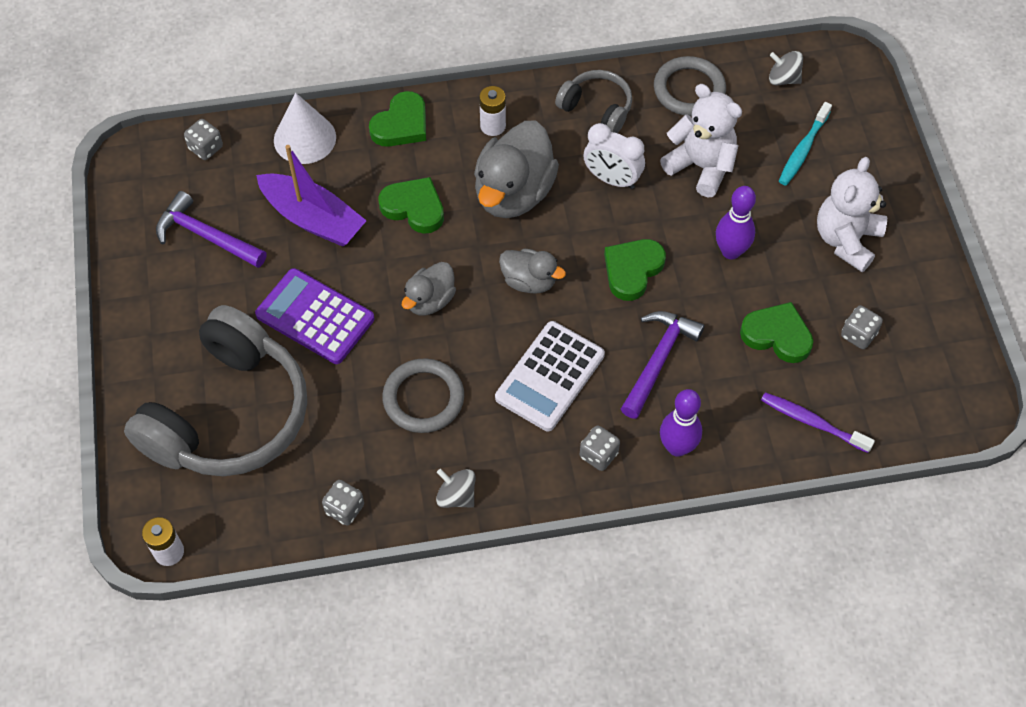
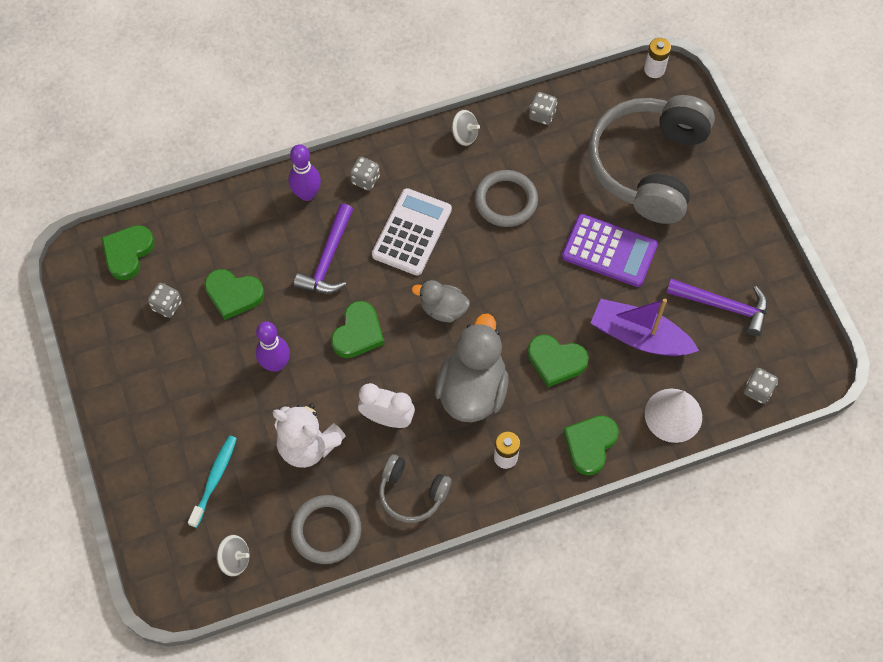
camera: 170 degrees right, 5 degrees up
(430, 300) = (520, 279): grey duck -> none
(812, 422) = (204, 228): purple toothbrush -> none
(846, 240) = (175, 391): white teddy bear -> none
(909, 406) = (128, 253): none -> green heart

